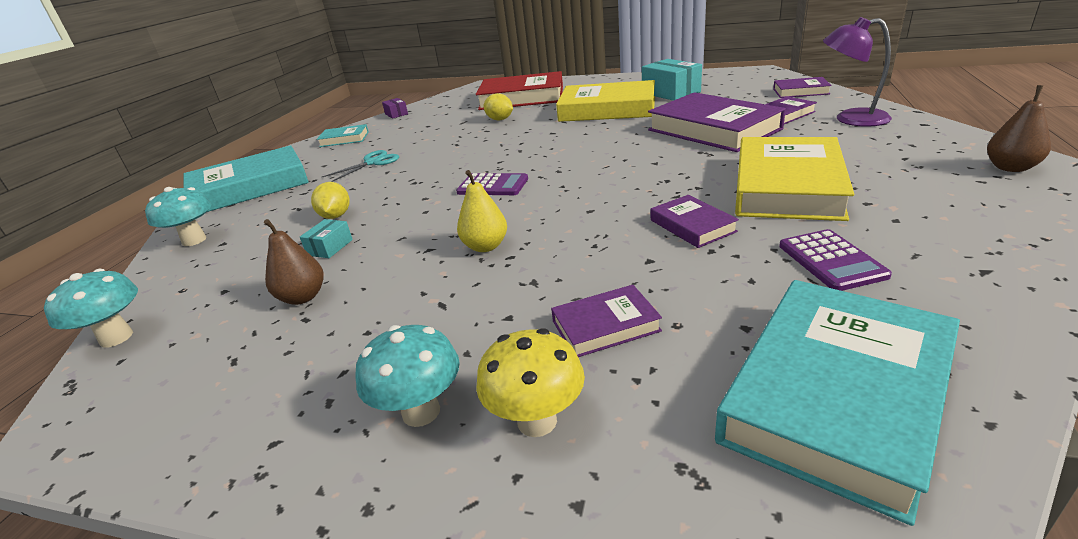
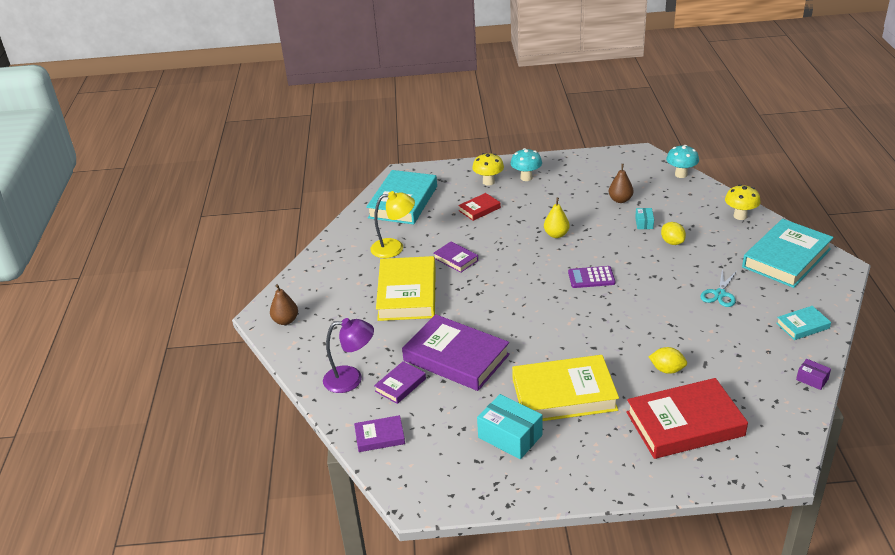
camera: 160 degrees right, 5 degrees up
(194, 240) = (740, 216): turquoise mushroom -> yellow mushroom
(605, 326) = (479, 209): purple book -> red book
(831, 260) = (394, 247): purple calculator -> yellow lamp

